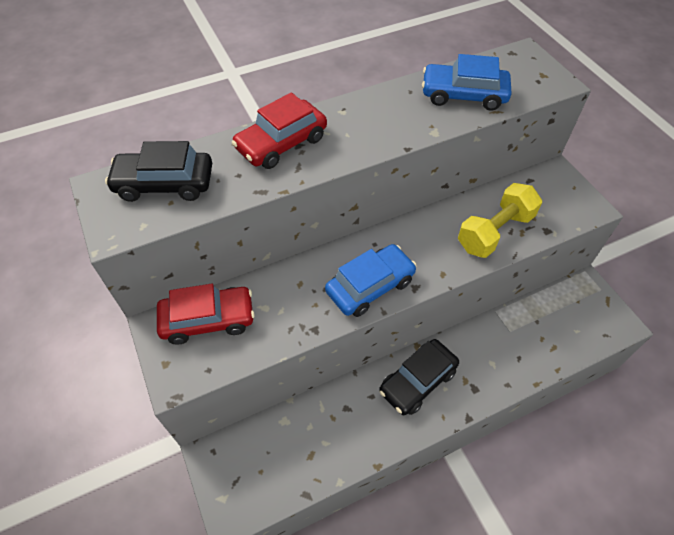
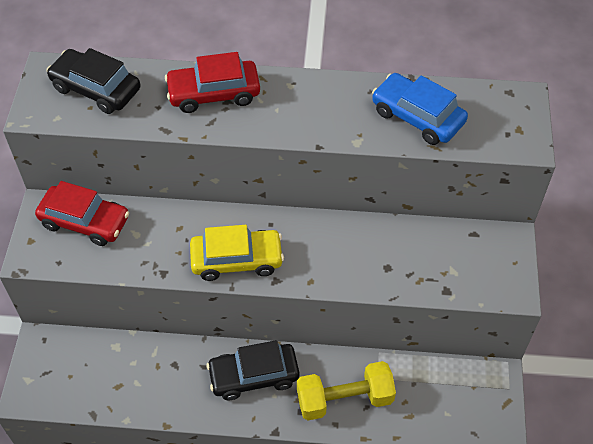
camera: 30 degrees right, 0 degrees up
(370, 286) = (237, 260): blue car -> yellow car
(495, 232) = (393, 267): yellow dumbbell -> yellow dumbbell (344, 399)

